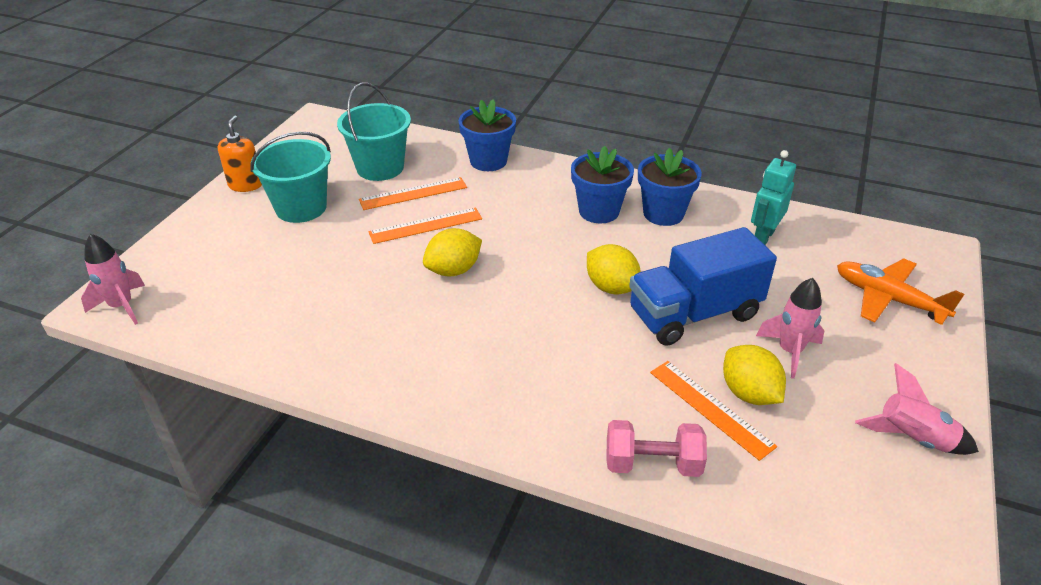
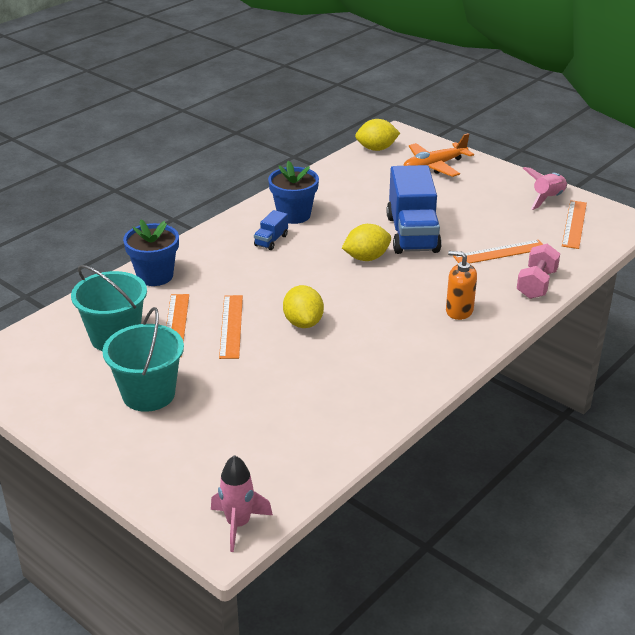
camera: 70 degrees left, 5 degrees down
(245, 185) = (75, 428): orange soap dispenser -> orange soap dispenser (459, 311)
(599, 211) = (271, 240): blue flower pot -> blue truck
(749, 393) = (493, 236): yellow lemon -> yellow lemon (376, 149)
(763, 237) = (347, 186): turquoise robot -> none
(789, 351) = (464, 212): pink rocket -> none
(862, 486) = (574, 224): none -> orange ruler

